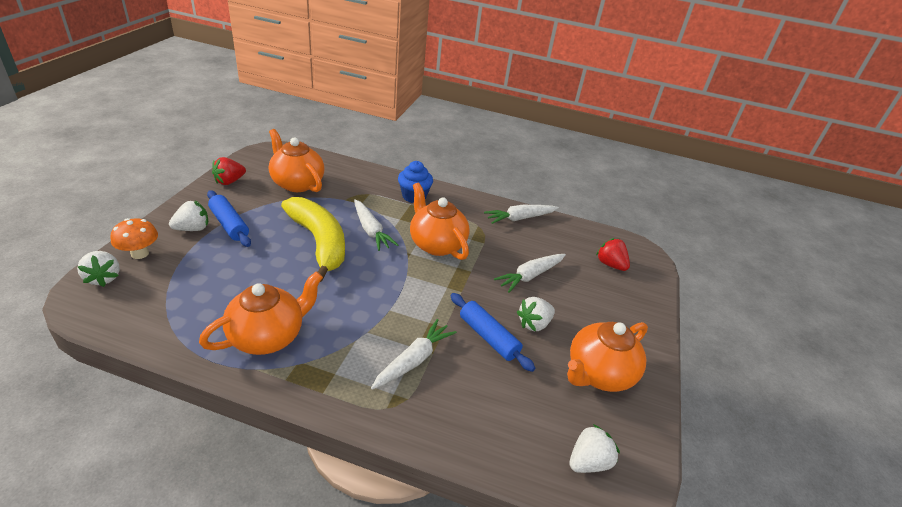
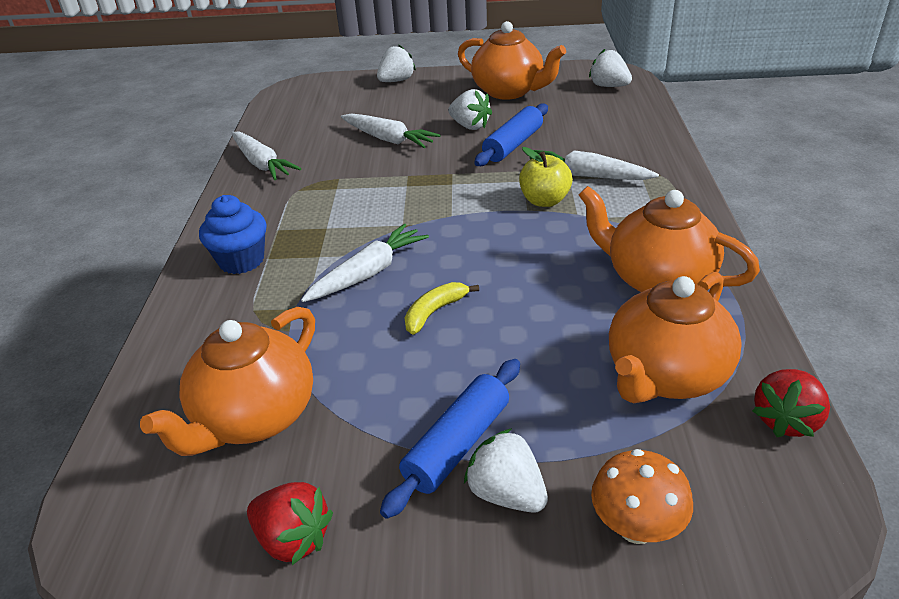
camera: 100 degrees left, 0 degrees up
(103, 278) = (737, 533): white strawberry -> white strawberry (396, 81)
(319, 242) = (434, 312): yellow banana -> yellow banana, size x0.41
(394, 322) = (544, 201): none -> yellow apple
(436, 244) = (366, 210): orange teapot -> orange teapot (665, 375)
(610, 264) = (332, 101): red strawberry -> red strawberry (786, 420)

